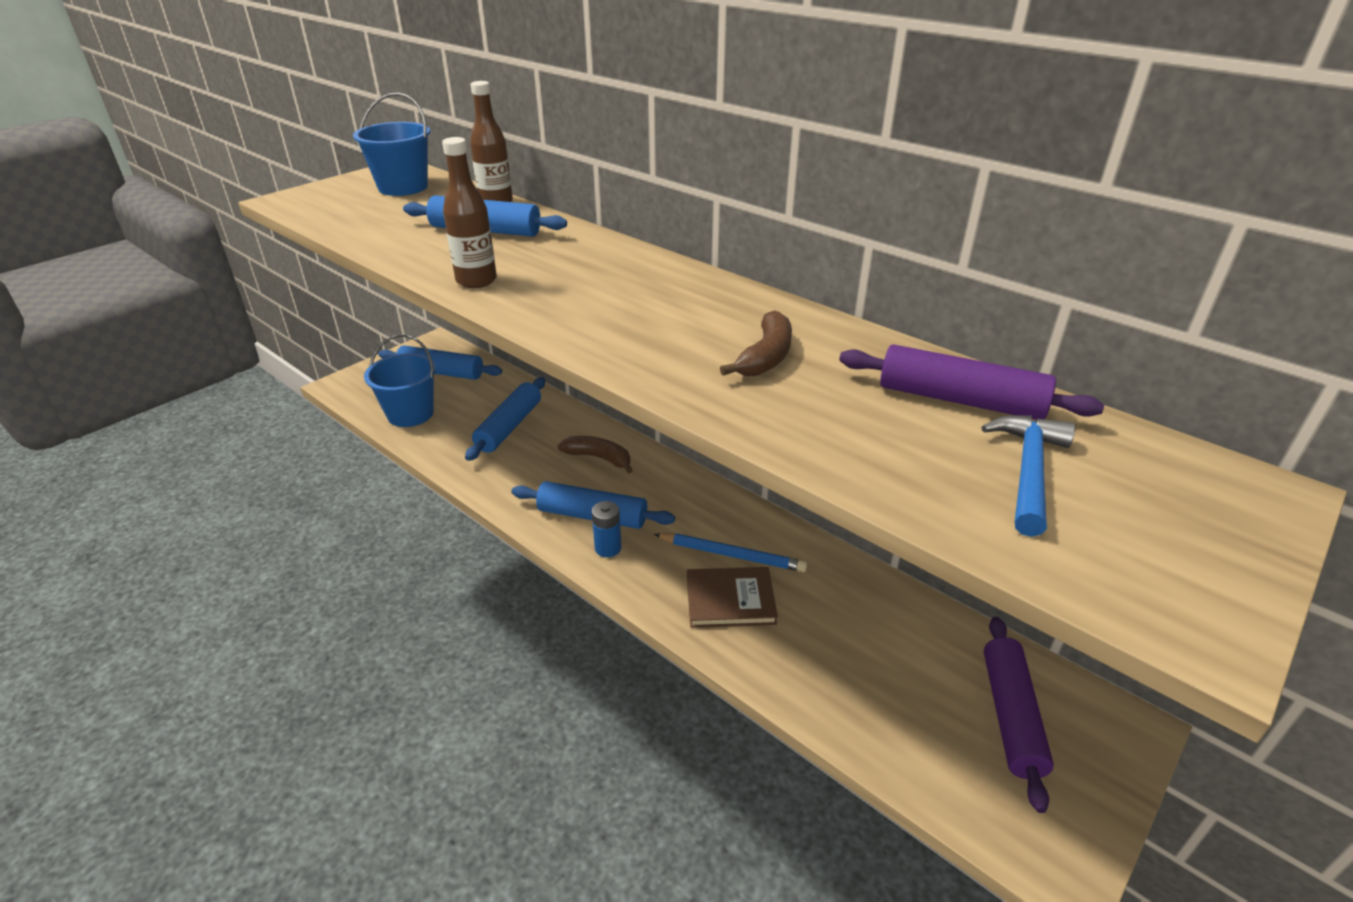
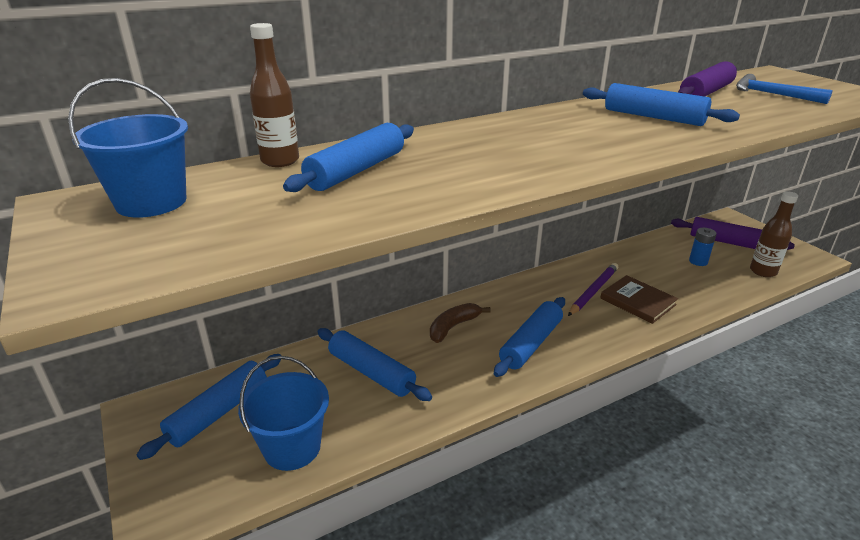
camera: 70 degrees left, 5 degrees down
(476, 281) = (484, 182): brown bottle -> brown bottle (763, 271)
(608, 548) = (573, 342): blue battery -> blue battery (698, 261)
(730, 600) = (638, 301): brown book -> brown book turned 60 degrees counterclockwise
(732, 555) = (593, 291): blue pencil -> purple pencil
(766, 357) = (653, 117): brown banana -> blue rolling pin

